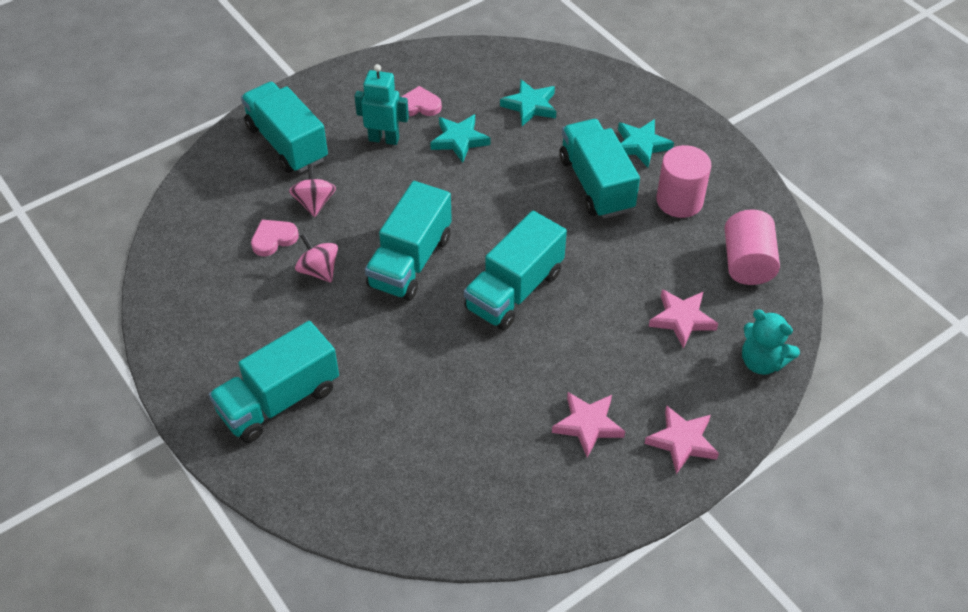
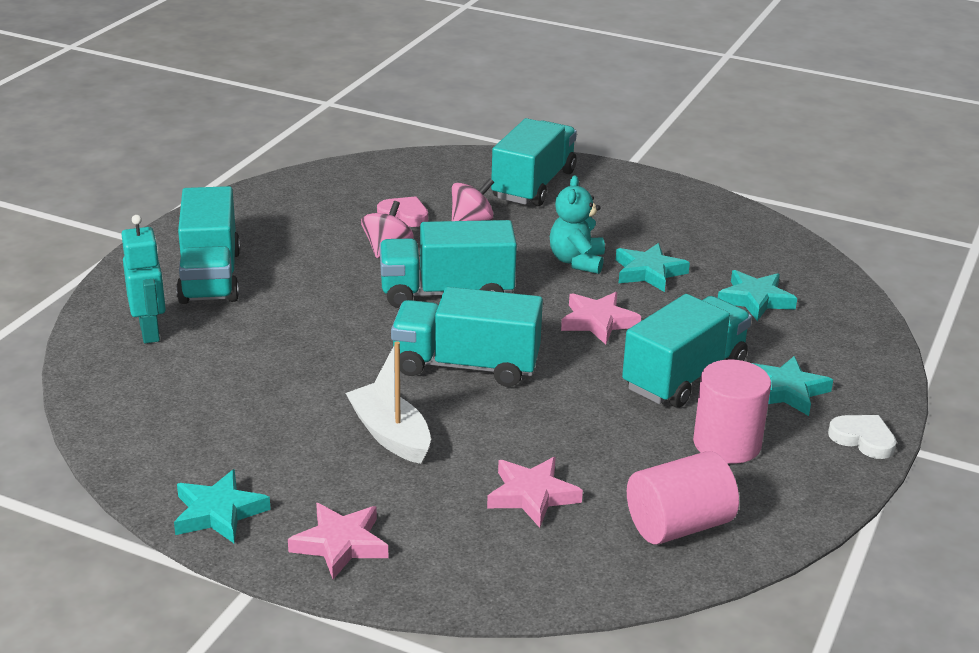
camera: 60 degrees right, 20 degrees down
(279, 400) = (210, 276): turquoise truck -> turquoise truck turned 120 degrees counterclockwise
(384, 139) = (599, 231): turquoise robot -> turquoise robot (150, 332)
(419, 105) = (671, 236): pink heart -> none
(574, 367) = (390, 435): none -> white boat
(588, 425) = (314, 467): pink star -> pink star (598, 322)
(612, 500) = (219, 512): none -> turquoise star
(708, 138) = (863, 439): none -> white heart
(762, 362) = (520, 580): turquoise teddy bear -> turquoise teddy bear (577, 261)

